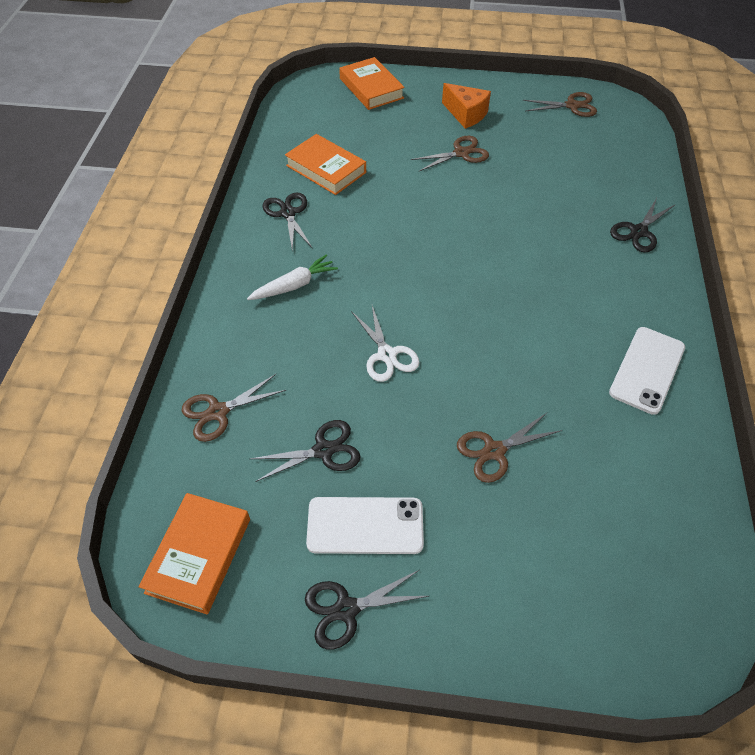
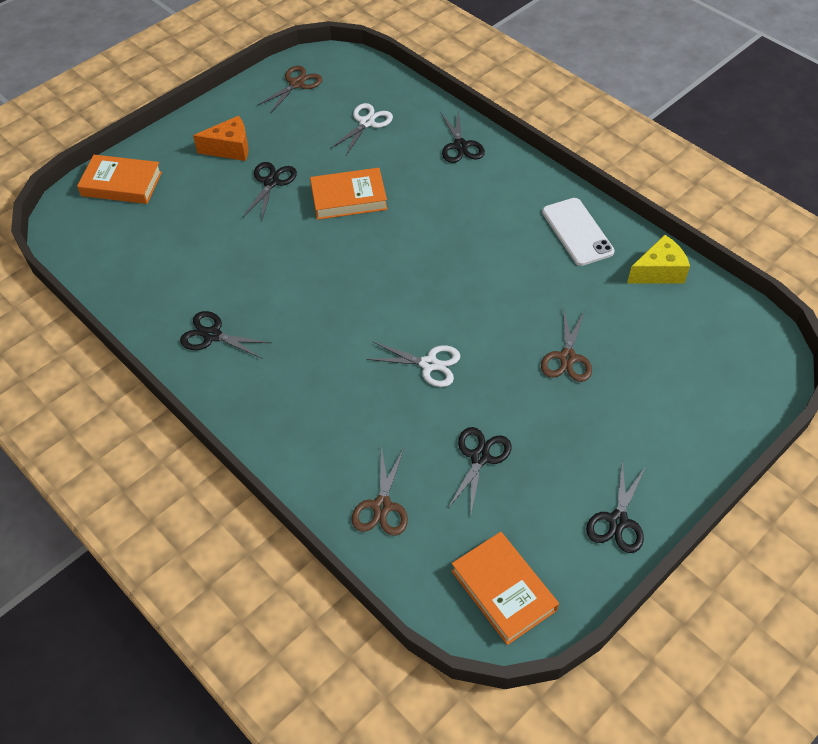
camera: 50 degrees left, 0 degrees up
(294, 285) = (300, 380): white carrot -> none
(326, 169) = (188, 277): orange book -> orange book (348, 198)
(365, 525) = (563, 470): white phone -> none
(461, 153) = (271, 182): brown scissors -> black scissors
(586, 164) = (367, 123): none -> white scissors
(678, 465) = (658, 272): none -> yellow cheese

